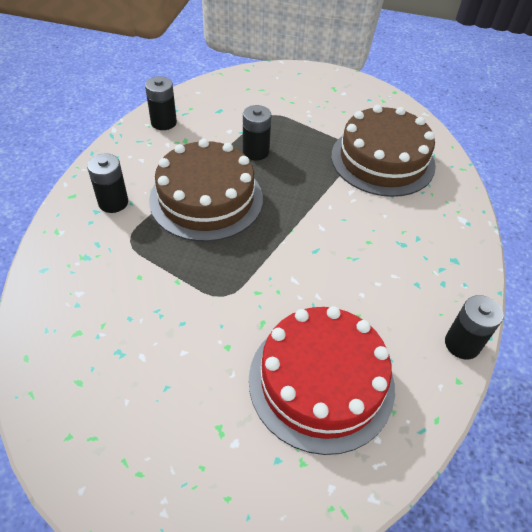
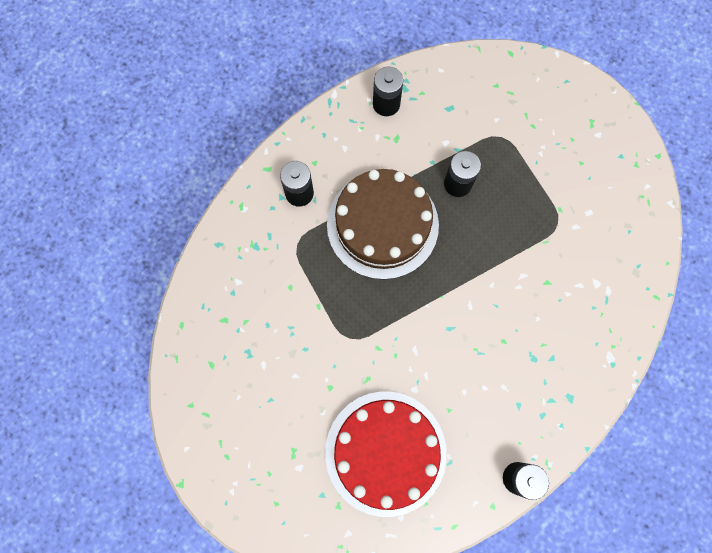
camera: 30 degrees right, 25 degrees up
(382, 160) = (579, 250): brown cake -> none

